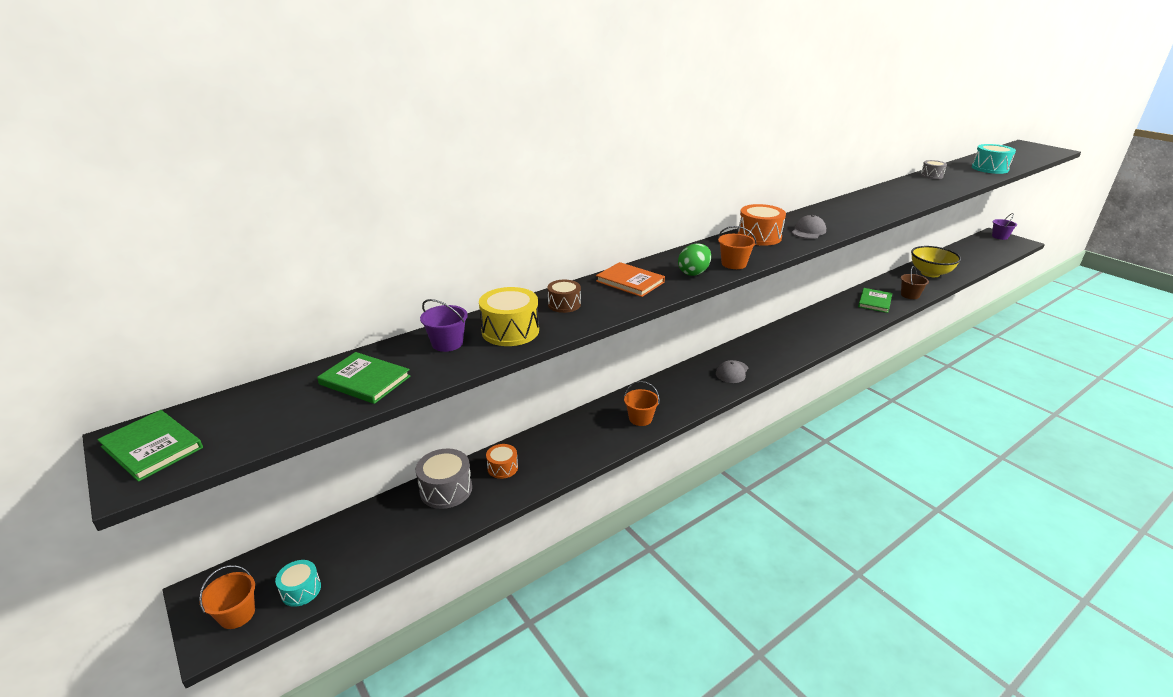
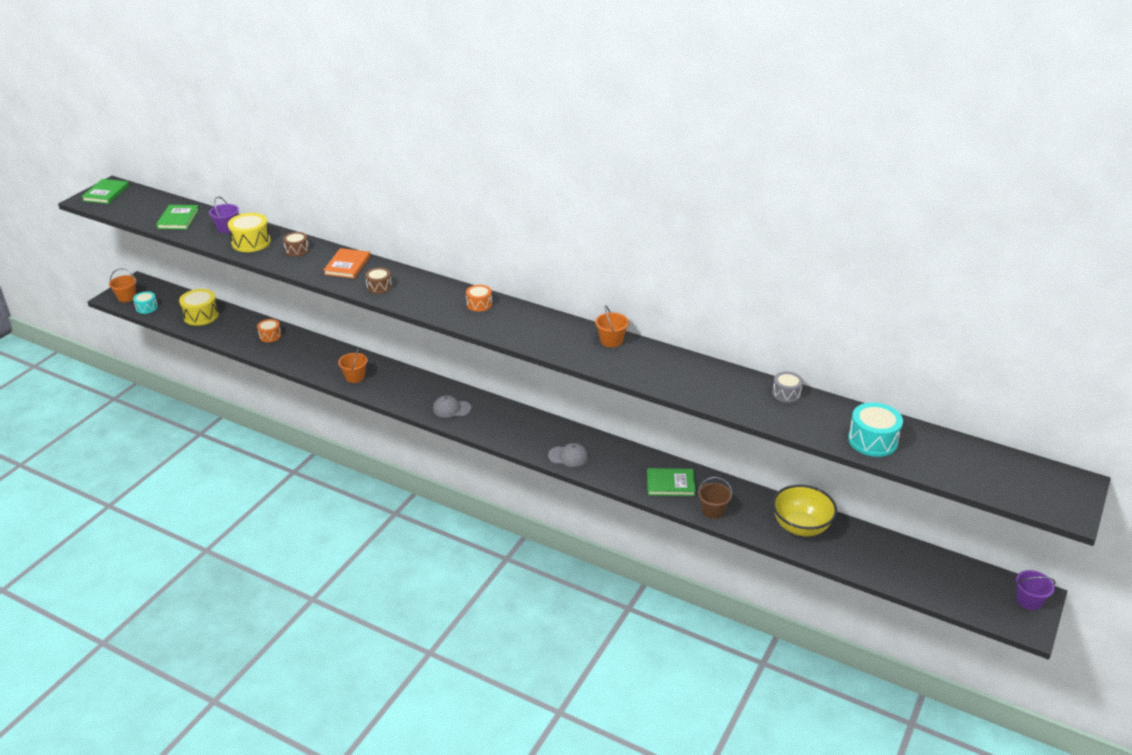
camera: 65 degrees right, 5 degrees up
(390, 527) = (201, 315): none -> yellow drum
(446, 489) = (240, 322): grey drum -> none
(693, 273) = (379, 287): green egg -> brown drum
(733, 264) = (408, 301): orange bucket -> orange bucket (611, 340)
(759, 237) = (479, 304): orange drum -> orange drum, size x0.61
(808, 231) = (512, 327): grey cap -> grey cap (568, 456)

